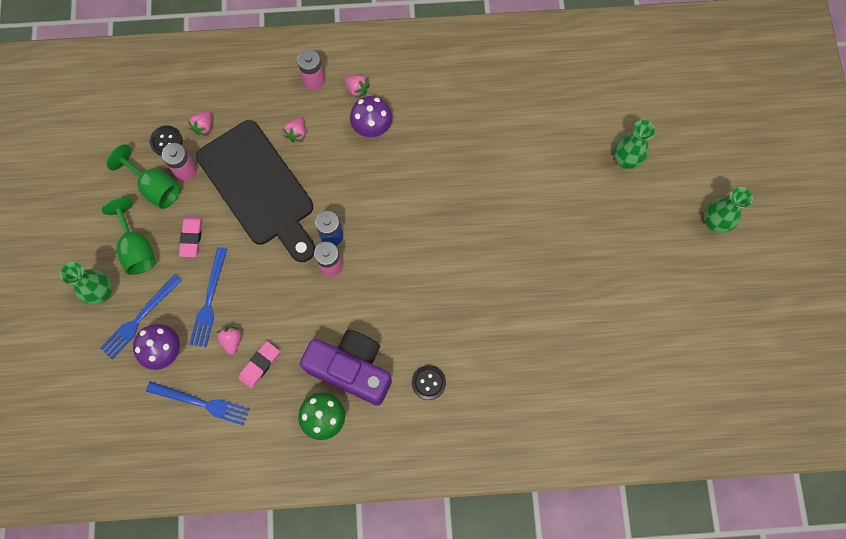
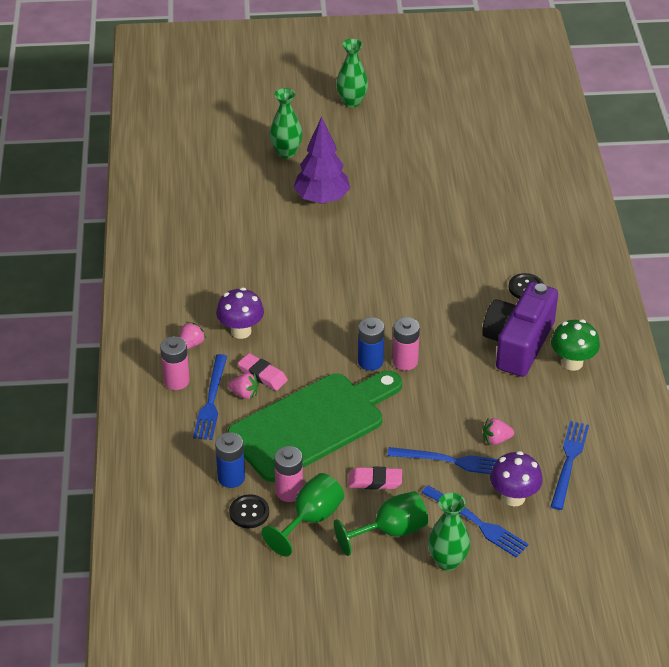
camera: 90 degrees left, 30 degrees down
(204, 127) = (231, 478): pink strawberry -> blue battery
(259, 188) = (312, 424): black cutting board -> green cutting board
(259, 365) = (521, 415): pink eraser -> pink eraser (262, 375)
(290, 108) = (211, 400): none -> blue fork
(555, 194) = (321, 199): none -> purple tree

